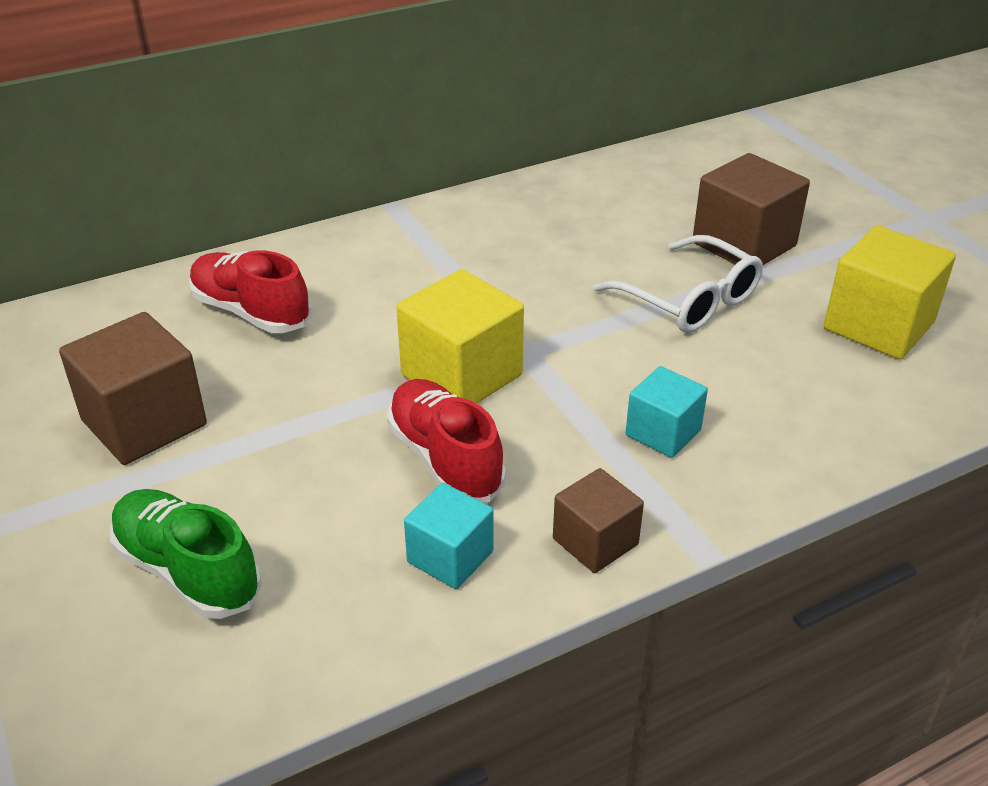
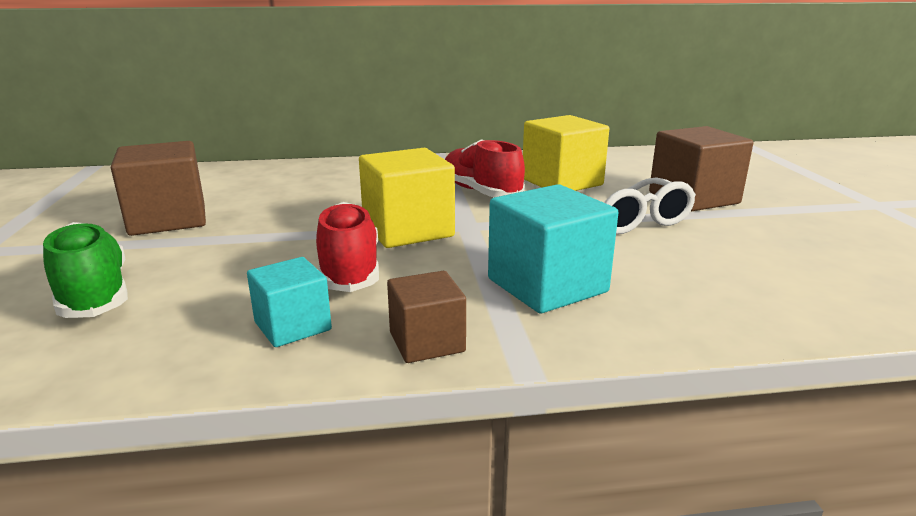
camera: 20 degrees right, 15 degrees down
(251, 312) = (296, 184): red shoe -> red shoe (480, 192)
(663, 432) = (547, 285): turquoise cube -> turquoise cube, size x1.67
(878, 326) = (800, 255): yellow cube -> yellow cube (562, 182)

